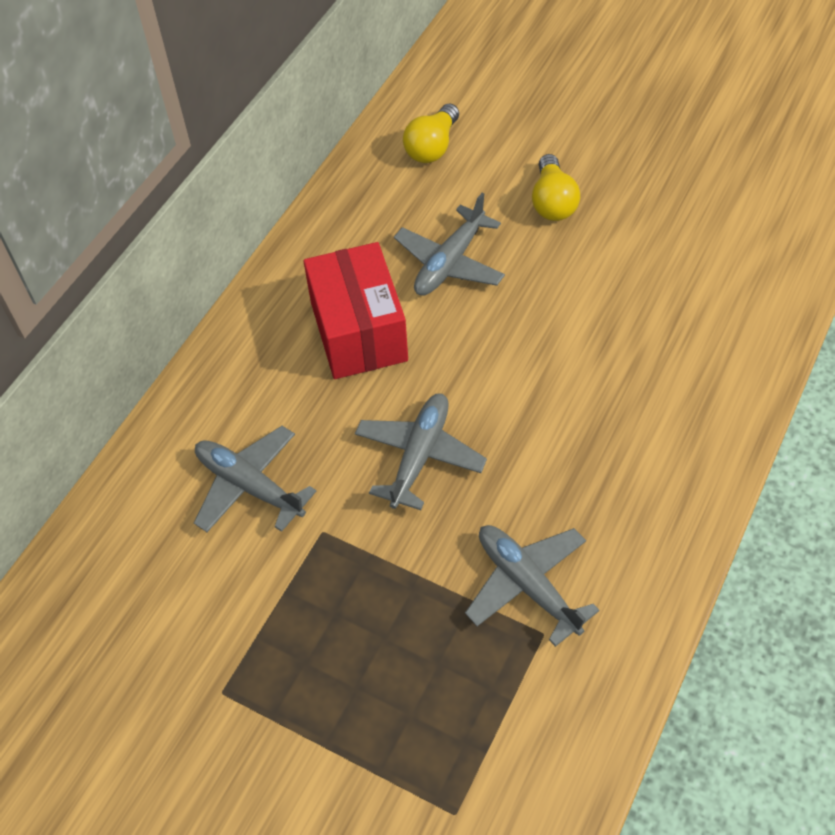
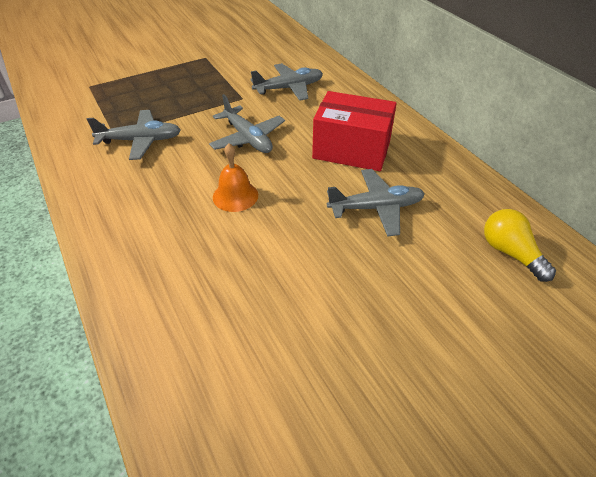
camera: 120 degrees right, 10 degrees down
(450, 262) = (376, 208): grey plane -> grey plane turned 105 degrees clockwise
(537, 395) = (235, 196): none -> orange bell
(552, 202) = (397, 294): yellow light bulb -> none

